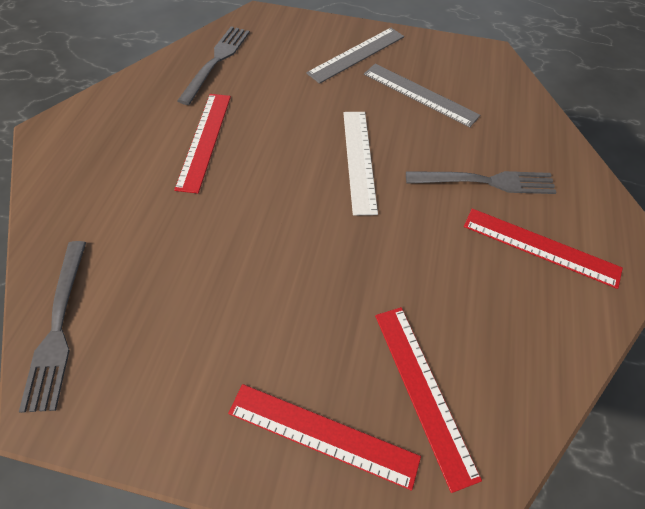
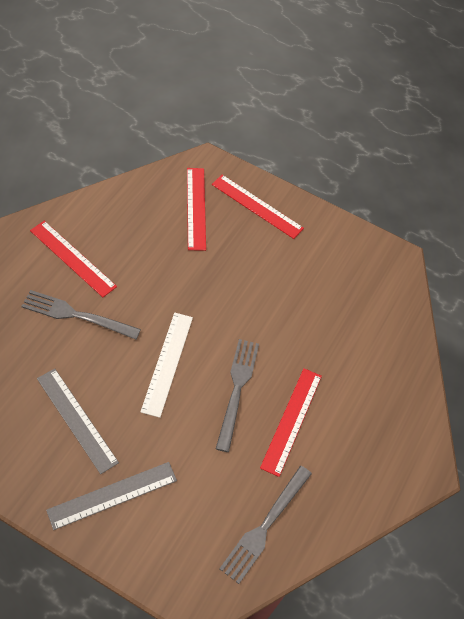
camera: 170 degrees left, 0 degrees up
(58, 329) = (398, 297): grey fork -> grey fork (237, 388)

